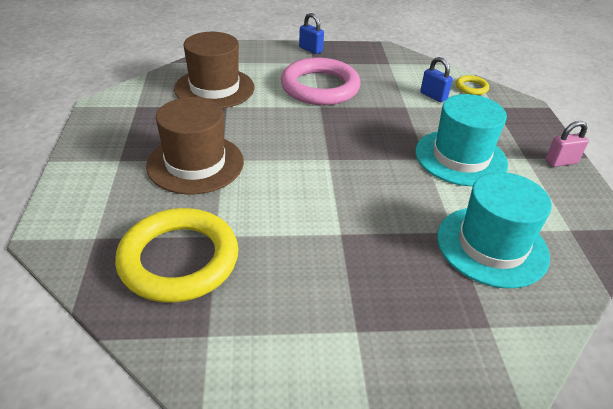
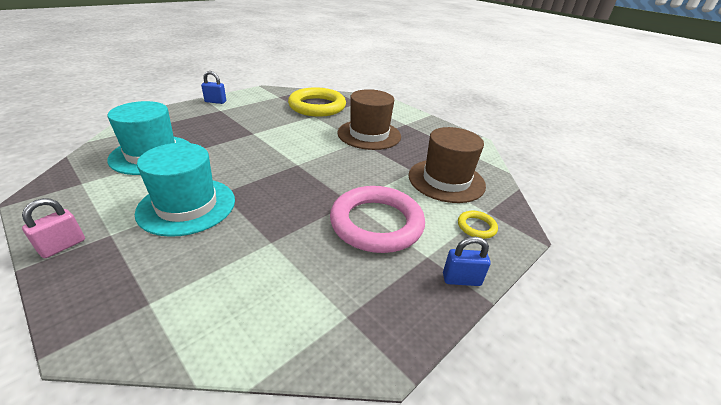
camera: 140 degrees right, 5 degrees down
(433, 96) = (245, 276): blue padlock -> blue padlock (215, 102)
(471, 87) = (192, 330): yellow ring -> yellow ring (476, 227)

